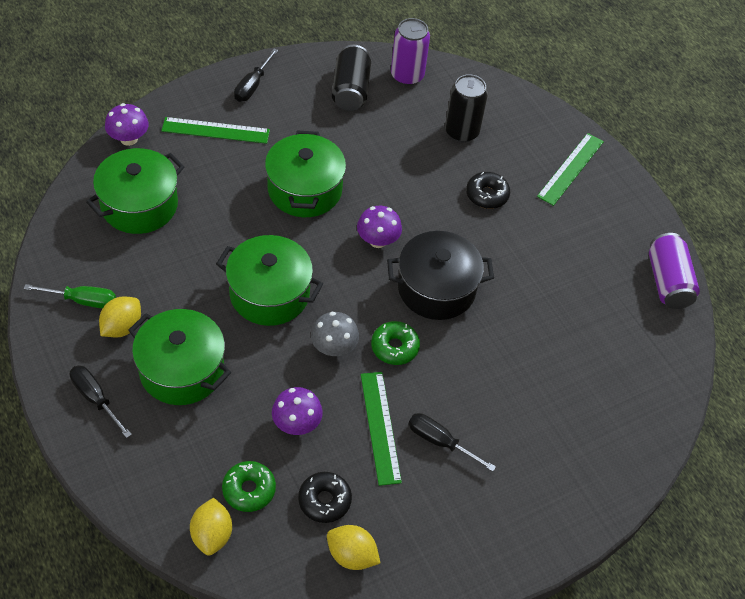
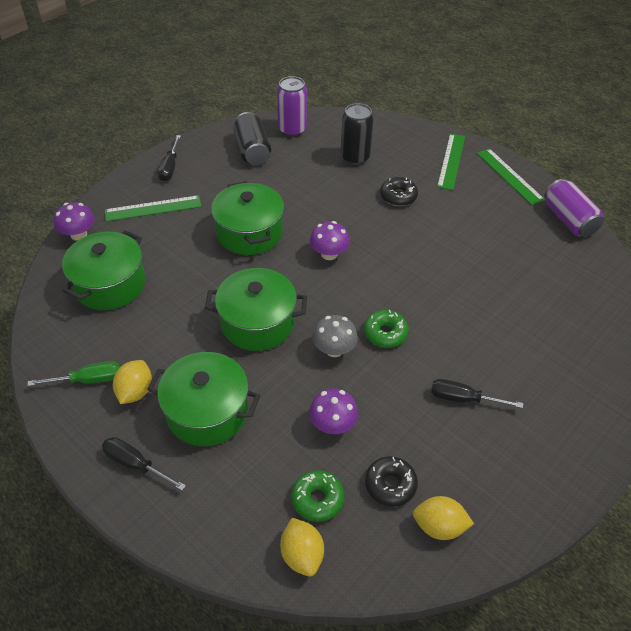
camera: 15 degrees left, 5 degrees down
(380, 427) = (406, 403): green ruler -> green ruler (509, 176)
(436, 288) = (395, 277): black pot -> none

